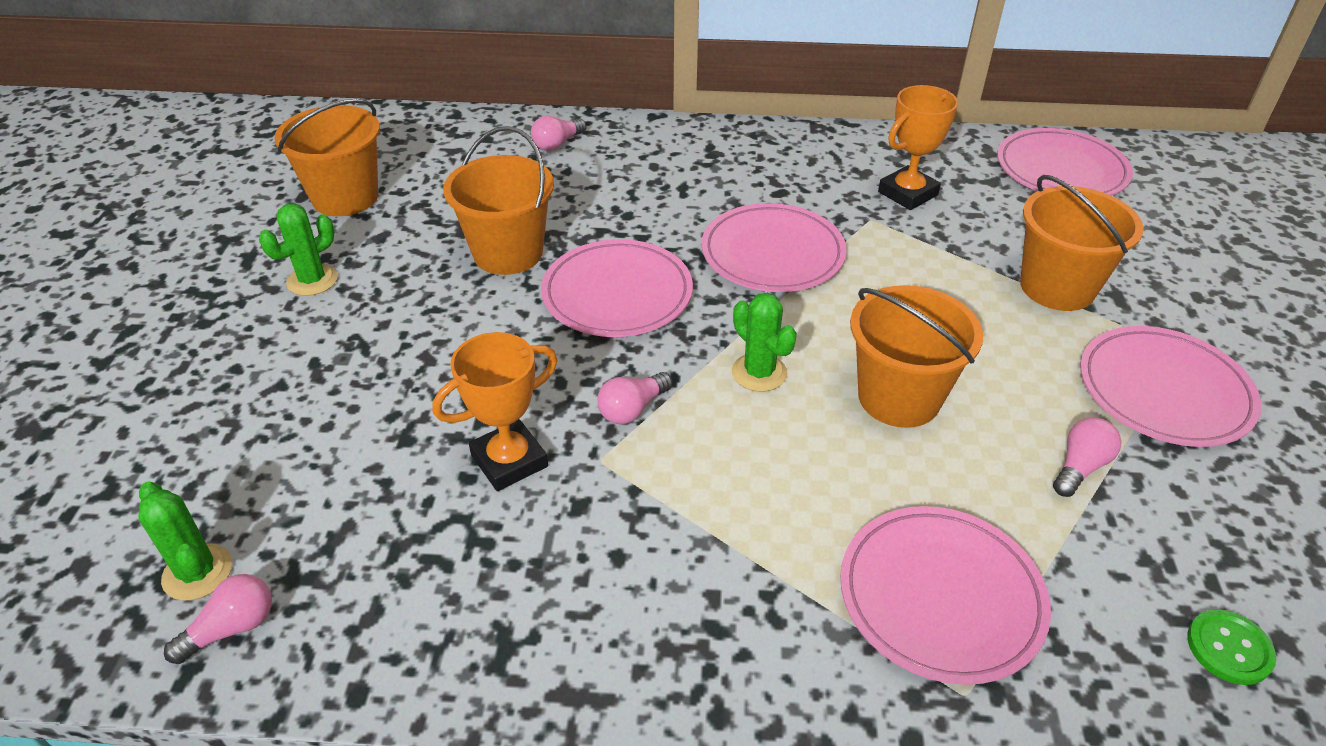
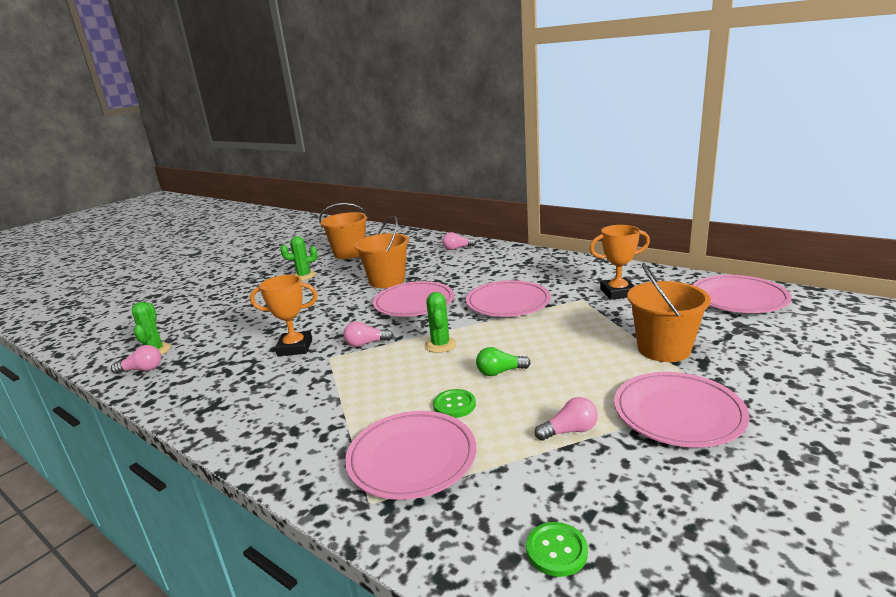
camera: 35 degrees right, 20 degrees down
(899, 397) = (500, 372): orange bucket -> green light bulb
(899, 481) = (454, 405): none -> green button

